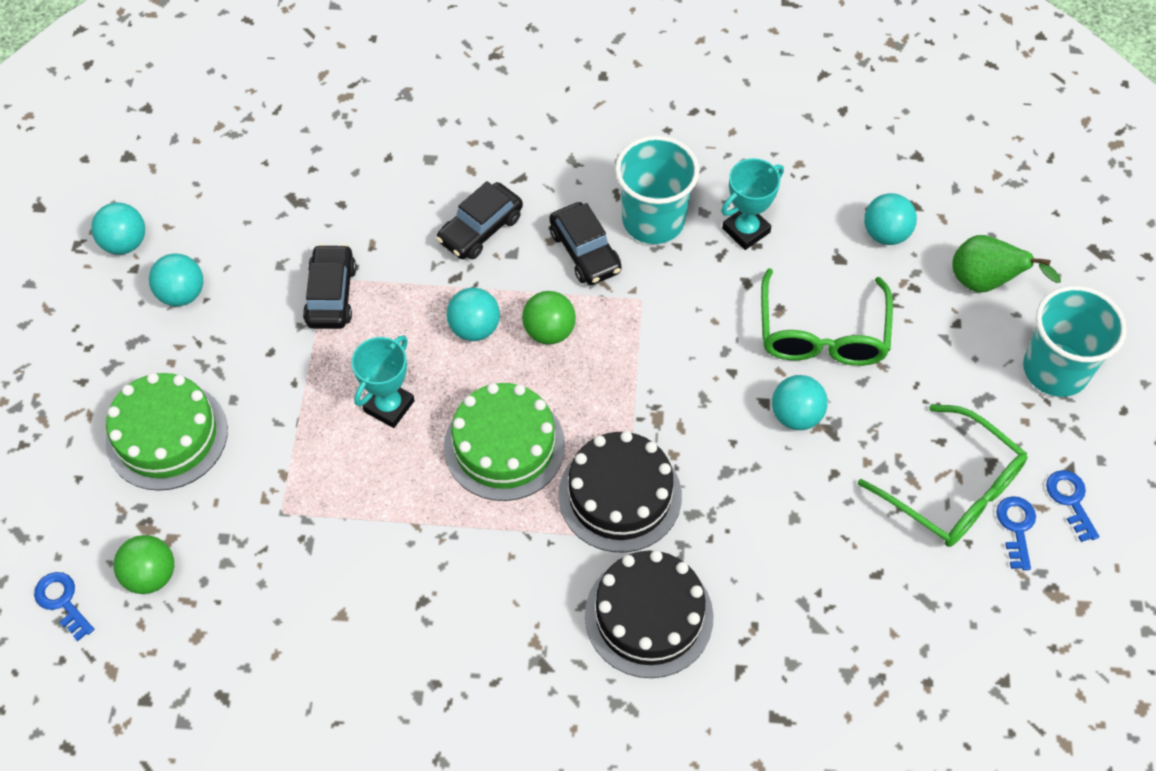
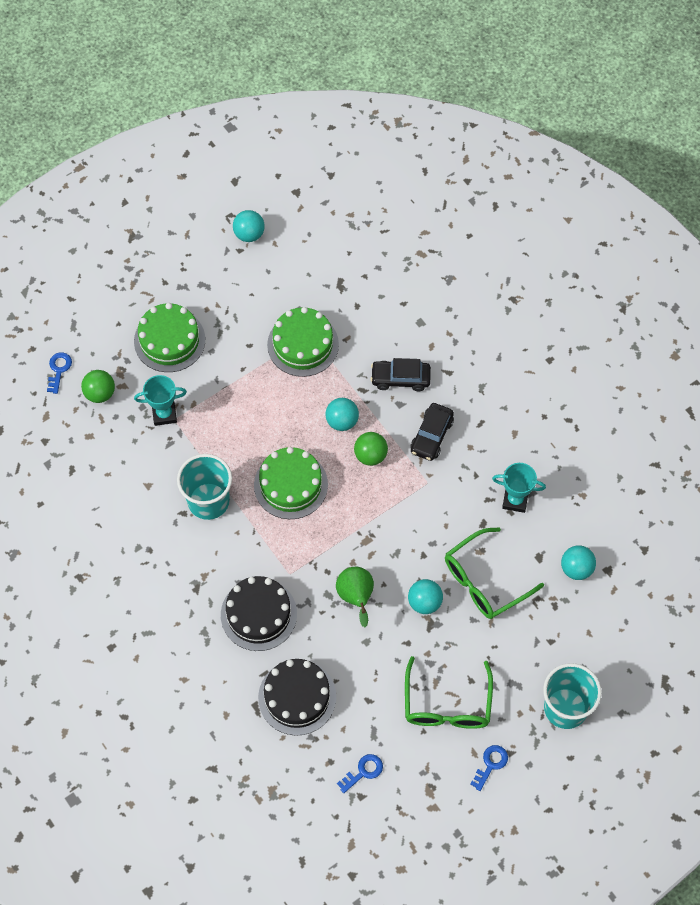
camera: 50 degrees right, 5 degrees up
(182, 294) = (245, 282): turquoise ball -> none
(331, 295) = (303, 344): black car -> green cake
(389, 406) = (267, 419): turquoise trophy -> turquoise trophy (164, 414)
(620, 495) = (309, 555): black cake -> black cake (297, 697)
(653, 220) = (480, 452): turquoise cup -> turquoise cup (208, 501)
(985, 283) = (590, 638): green pear -> green pear (356, 597)
(1016, 527) = (451, 748): blue key -> blue key (363, 771)

